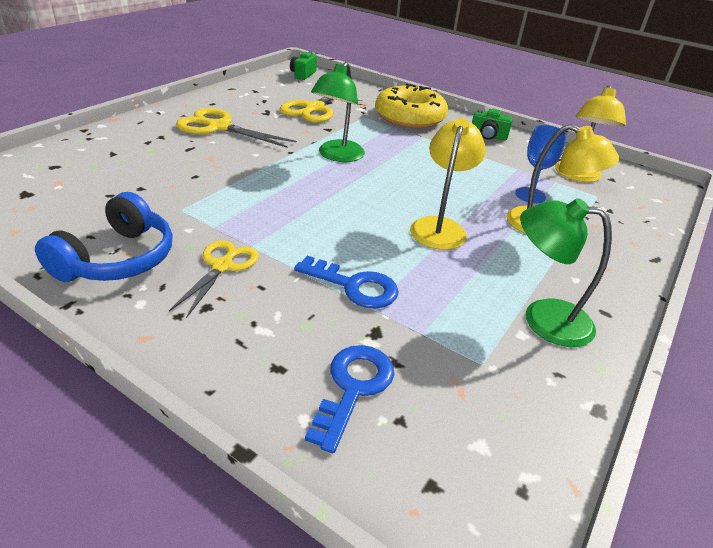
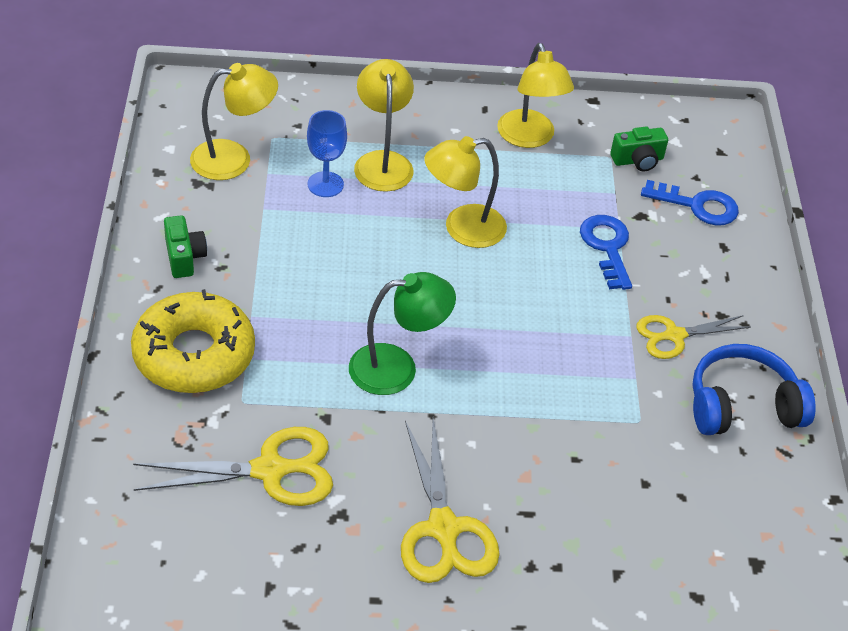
camera: 125 degrees left, 10 degrees up
(303, 74) = (122, 576): green camera -> green camera (638, 160)
(353, 387) = (698, 206): blue key -> blue key turned 150 degrees counterclockwise
(543, 318) = (529, 138): green lamp -> yellow lamp

